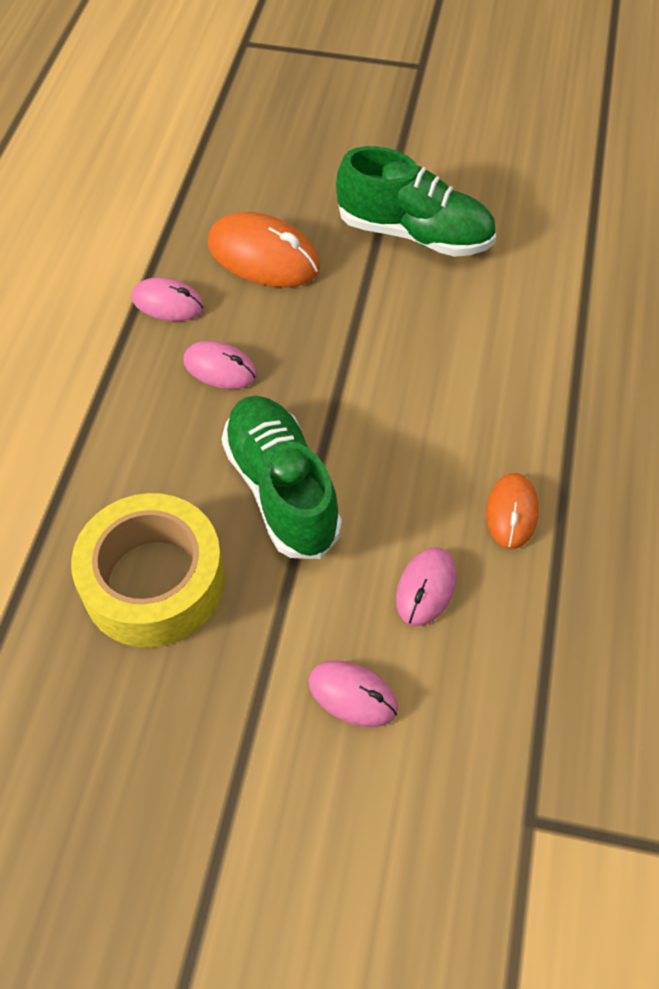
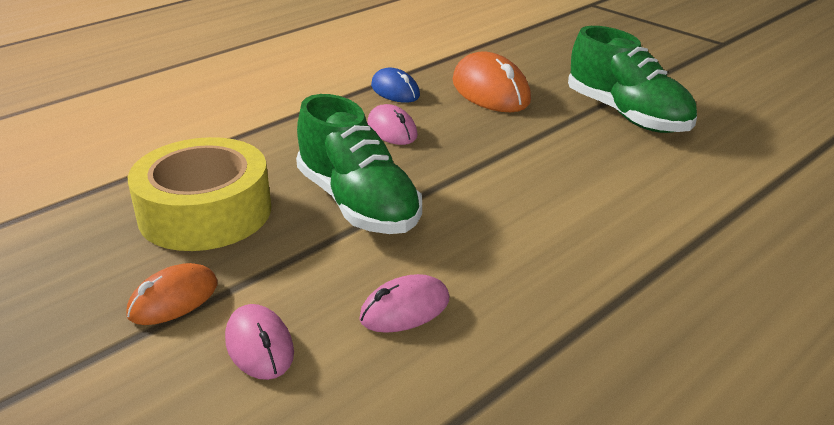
camera: 35 degrees right, 25 degrees down
(168, 303) = (395, 91): pink mouse -> blue mouse
(281, 489) = (358, 204): green shoe -> green shoe turned 135 degrees clockwise
(511, 512) = (541, 297): orange mouse -> orange mouse (173, 299)

